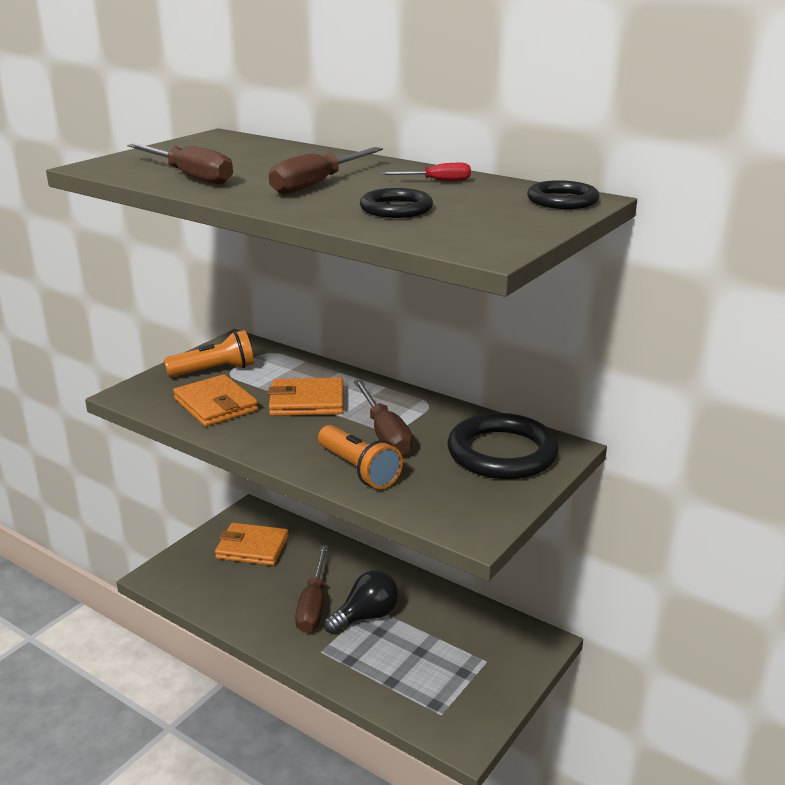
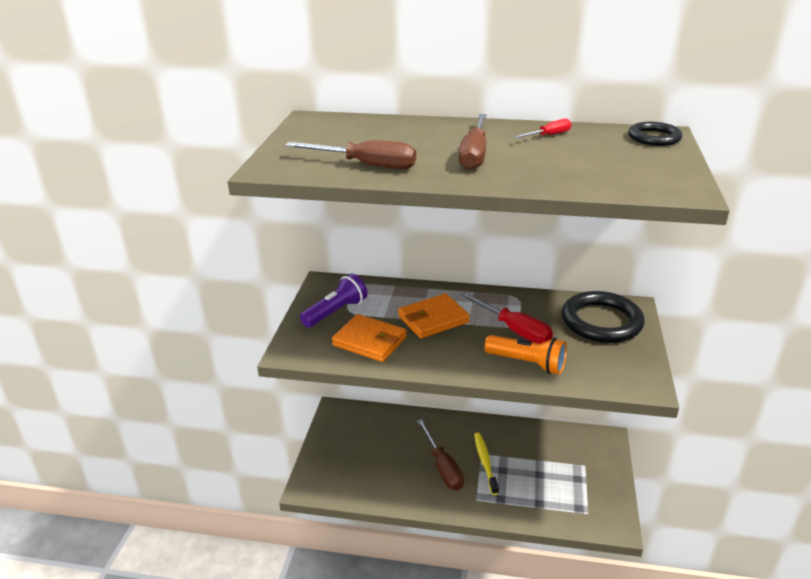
camera: 25 degrees left, 5 degrees up
(214, 371) = (336, 312): orange flashlight -> purple flashlight
(252, 548) = (362, 439): orange wallet -> none
(366, 616) = (485, 462): black light bulb -> yellow toothbrush
(384, 434) = (513, 329): brown screwdriver -> red screwdriver
(396, 209) = (567, 167): black ring -> none

